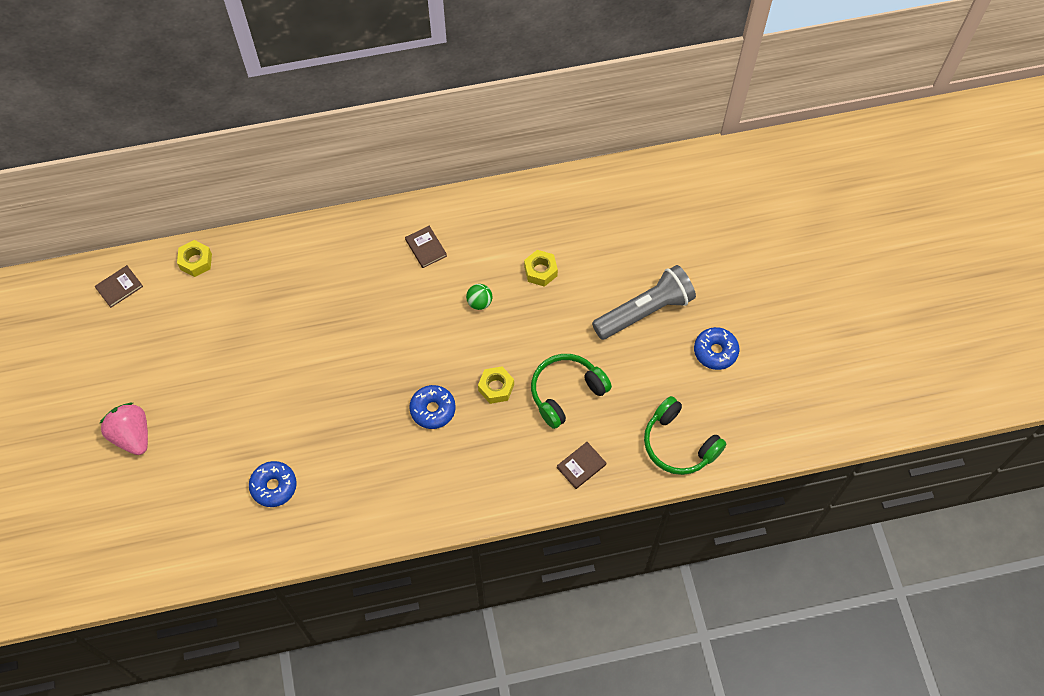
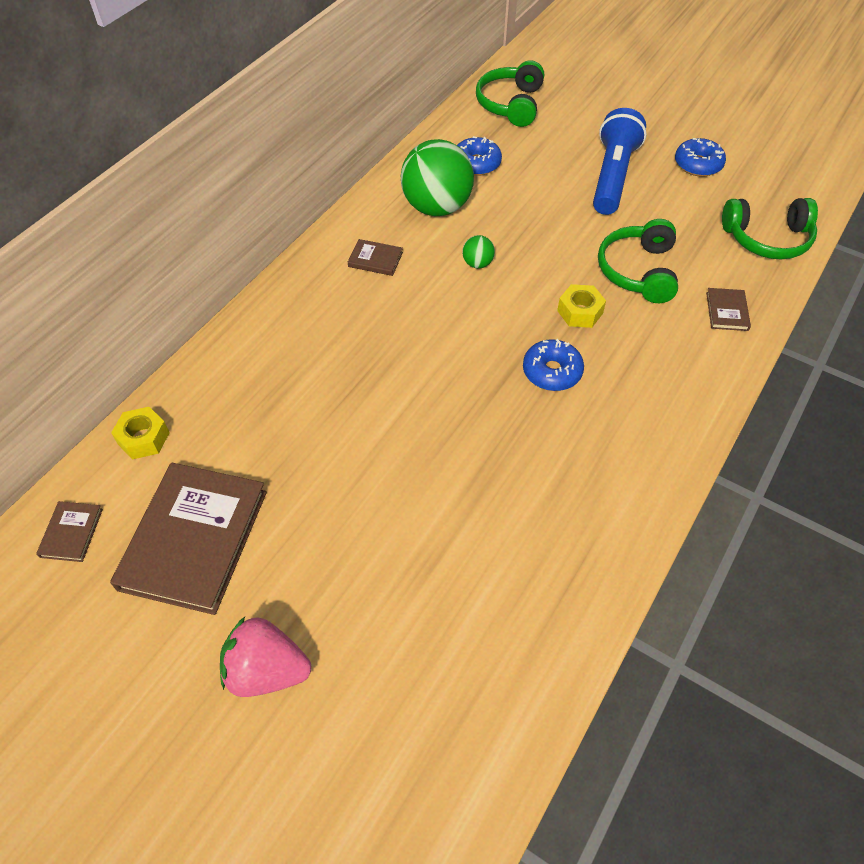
camera: 45 degrees left, 10 degrees down
(165, 341) = (194, 539): none -> brown book
(274, 486) = (494, 571): blue donut -> blue donut (476, 163)
(505, 239) = (437, 207): none -> green ball
(540, 271) = (496, 207): yellow nut -> none
(645, 311) = (612, 176): grey flashlight -> blue flashlight
(655, 193) = (510, 104): none -> green headphones

